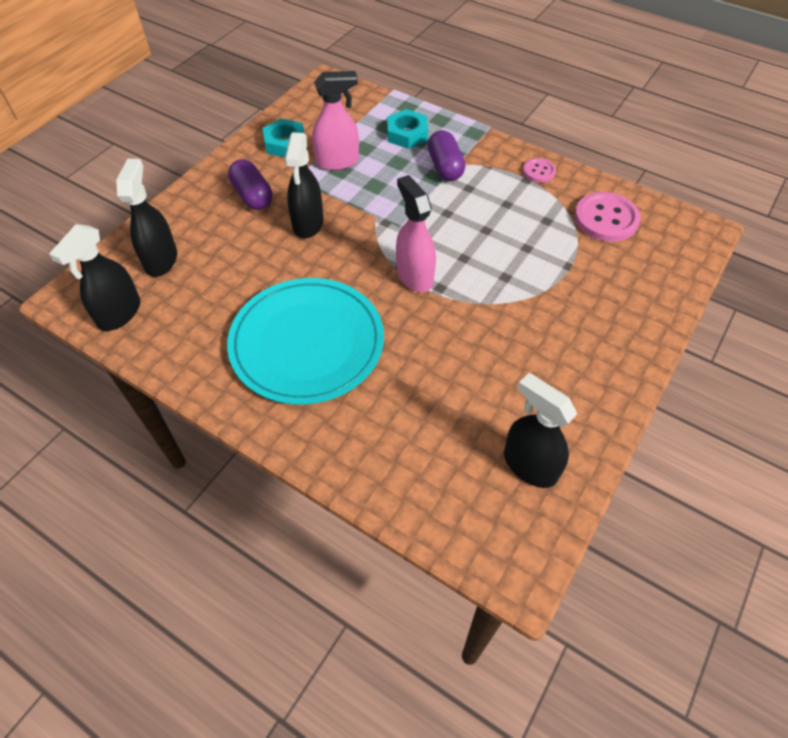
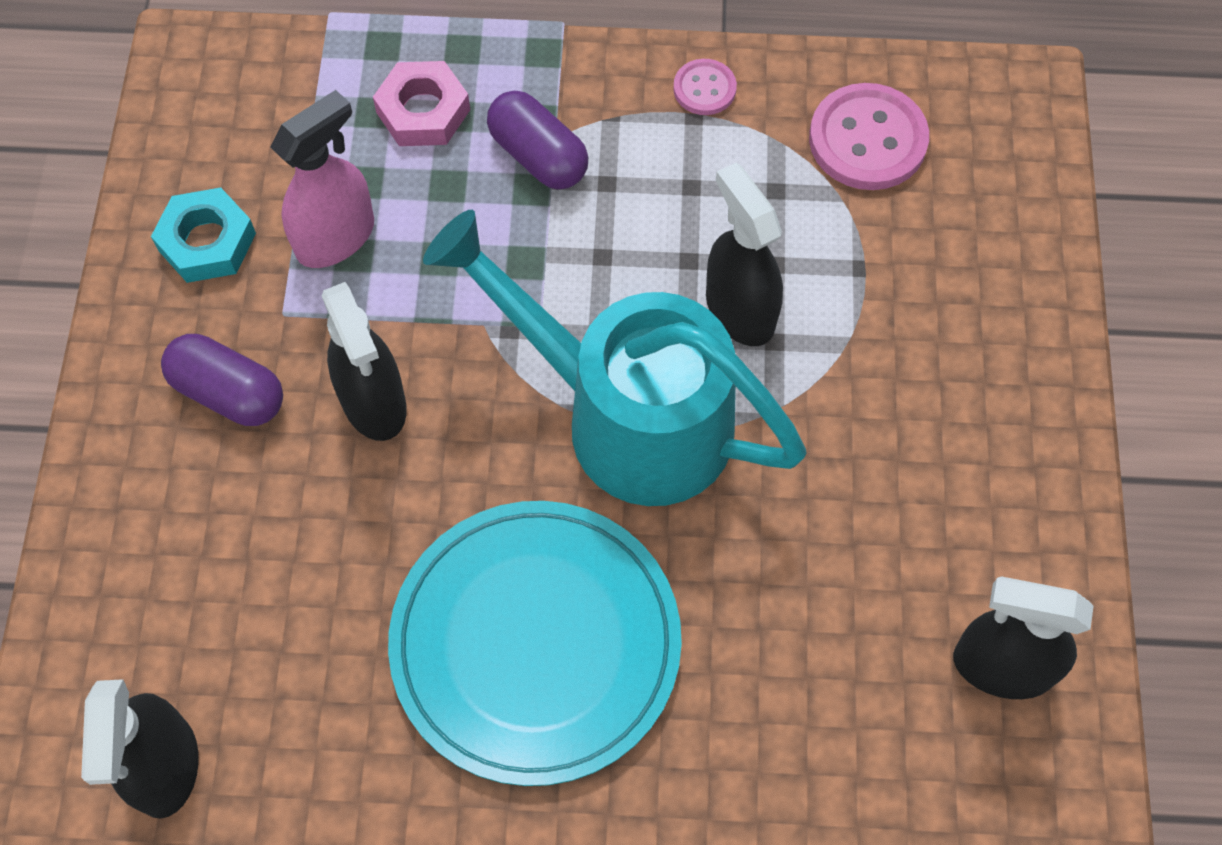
camera: 30 degrees left, 10 degrees up
(161, 260) = (158, 618): black spray bottle -> black spray bottle (739, 310)
(407, 134) = (423, 111): turquoise nut -> pink nut
(414, 276) = (627, 416): pink spray bottle -> turquoise watering can

